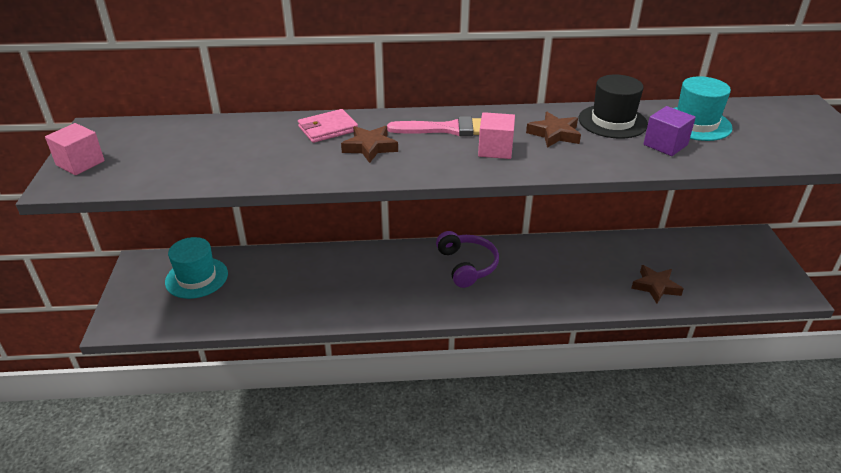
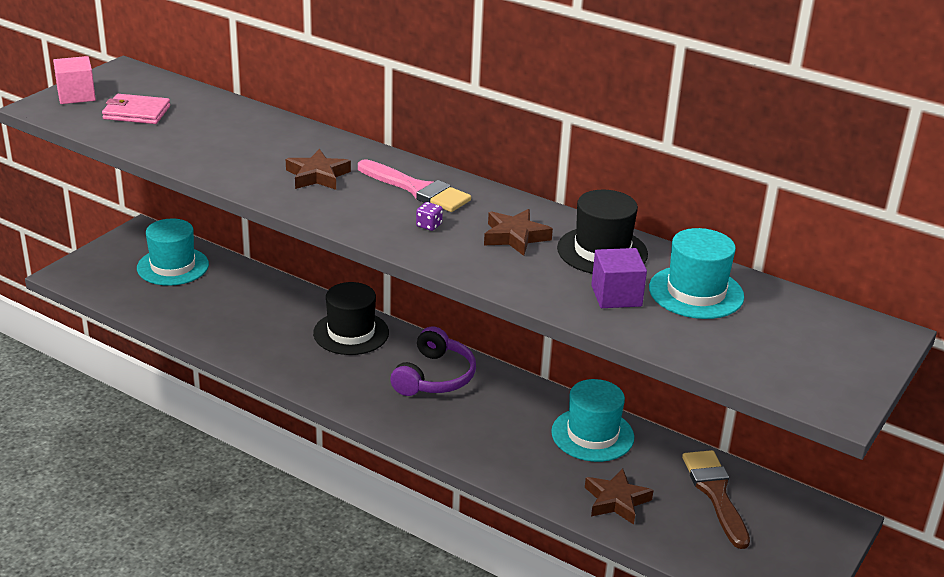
camera: 35 degrees right, 5 degrees down
(328, 129) = (307, 144): pink wallet -> pink wallet (136, 112)
(381, 263) = (351, 333): none -> black hat
(495, 149) = (429, 225): pink cube -> purple dice
(593, 254) = (592, 435): none -> turquoise hat
(690, 254) = (715, 493): none -> brown brush

